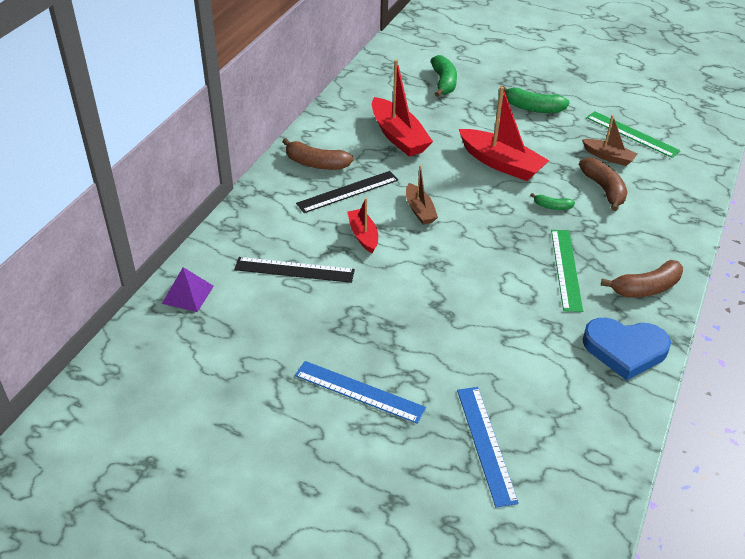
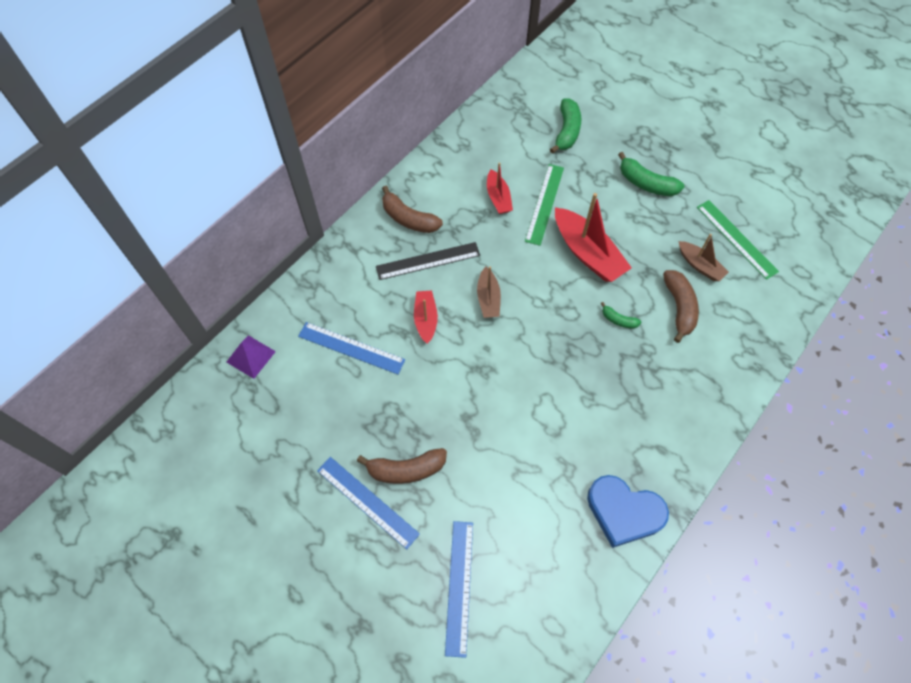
camera: 15 degrees right, 20 degrees up
(294, 270) = (351, 348): black ruler -> blue ruler
(398, 136) = (498, 198): red boat -> red boat, size x0.57
(566, 269) = (604, 402): green ruler -> green ruler (544, 204)
(646, 288) = (673, 443): brown banana -> brown banana (406, 469)

